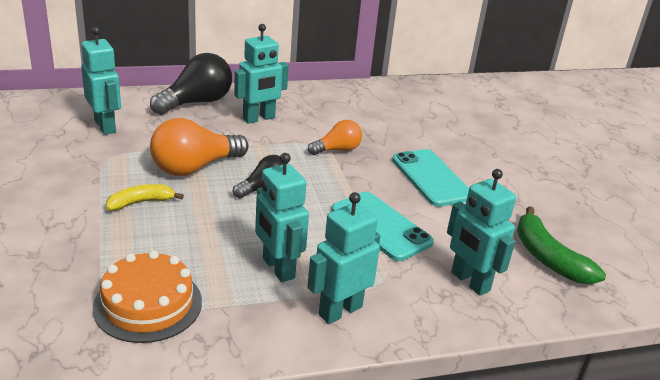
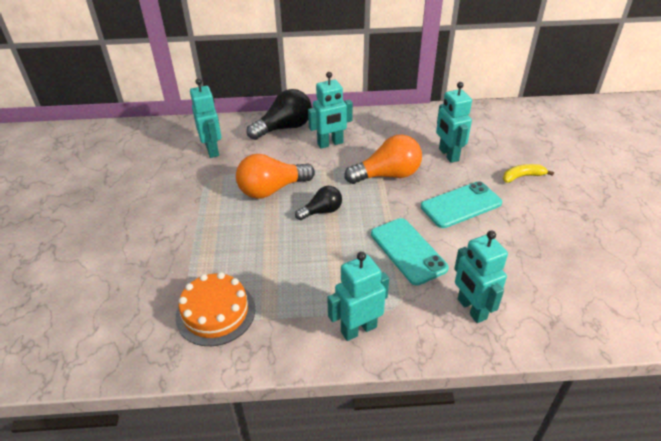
camera: 15 degrees right, 10 degrees up
(141, 202) = (226, 221): yellow banana -> yellow banana (522, 176)
(278, 268) = (317, 286): turquoise robot -> turquoise robot (448, 155)
(337, 150) = (387, 175): orange light bulb -> orange light bulb, size x1.68
(431, 178) = (461, 205): turquoise phone -> turquoise phone turned 75 degrees clockwise
(548, 258) = (546, 290): green banana -> none

